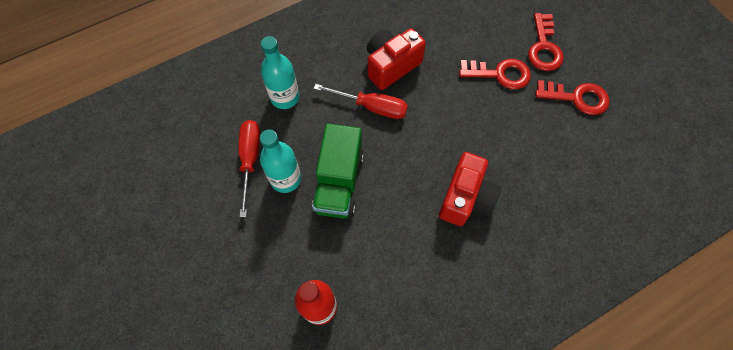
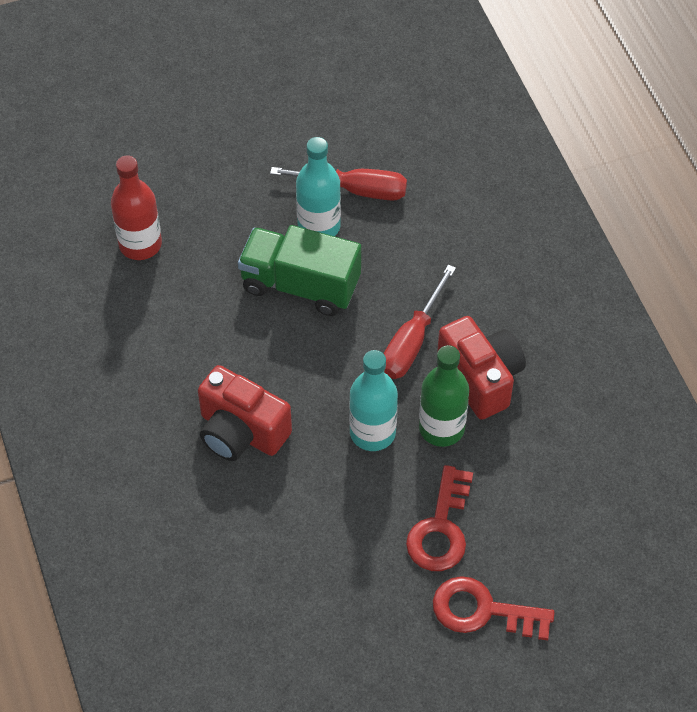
camera: 100 degrees right, 10 degrees down
(285, 97) = (447, 237): turquoise bottle -> turquoise bottle (372, 433)
(432, 82) = (441, 428): none -> green bottle
(577, 98) = (375, 632): red key -> none

